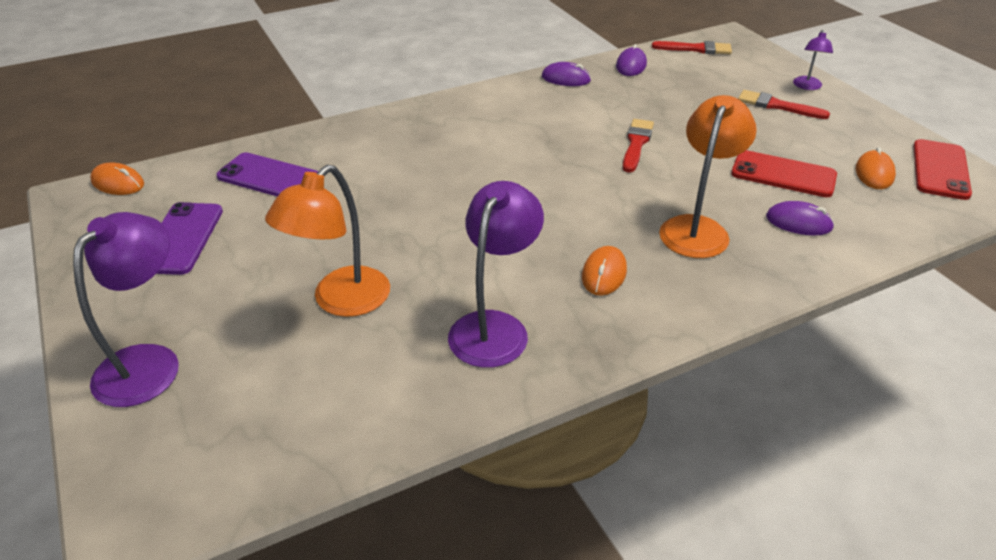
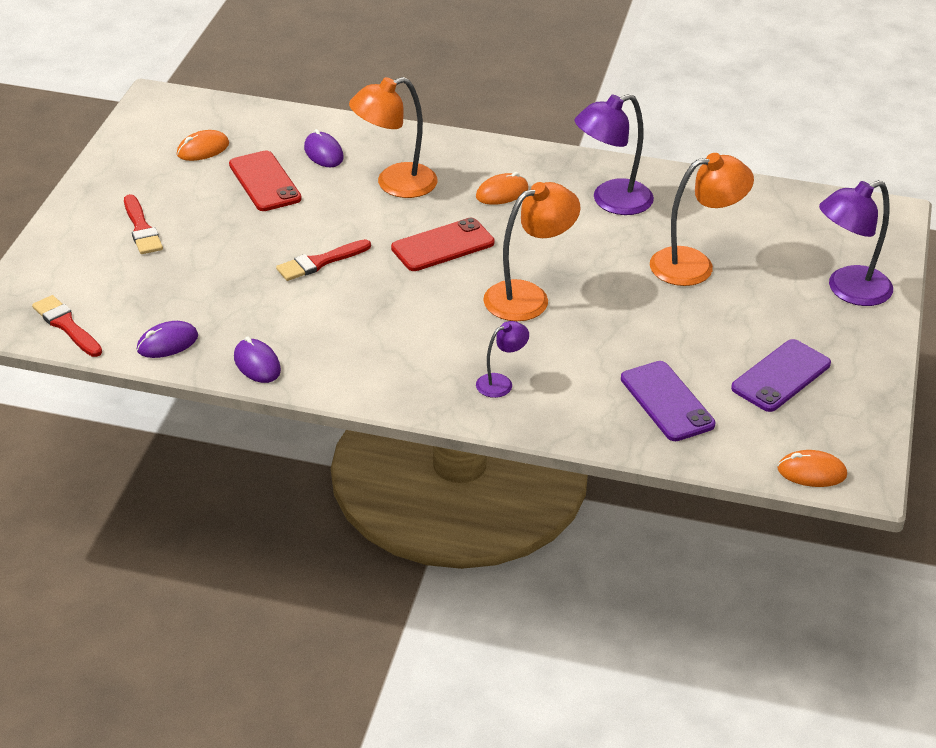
camera: 140 degrees left, 0 degrees up
(118, 183) = (811, 472): orange mouse -> orange mouse turned 60 degrees counterclockwise
(457, 196) = (528, 297): none -> orange lamp
(807, 86) = (74, 230): purple lamp -> purple lamp (501, 383)
(940, 170) = (155, 127): red phone -> red phone (443, 245)

